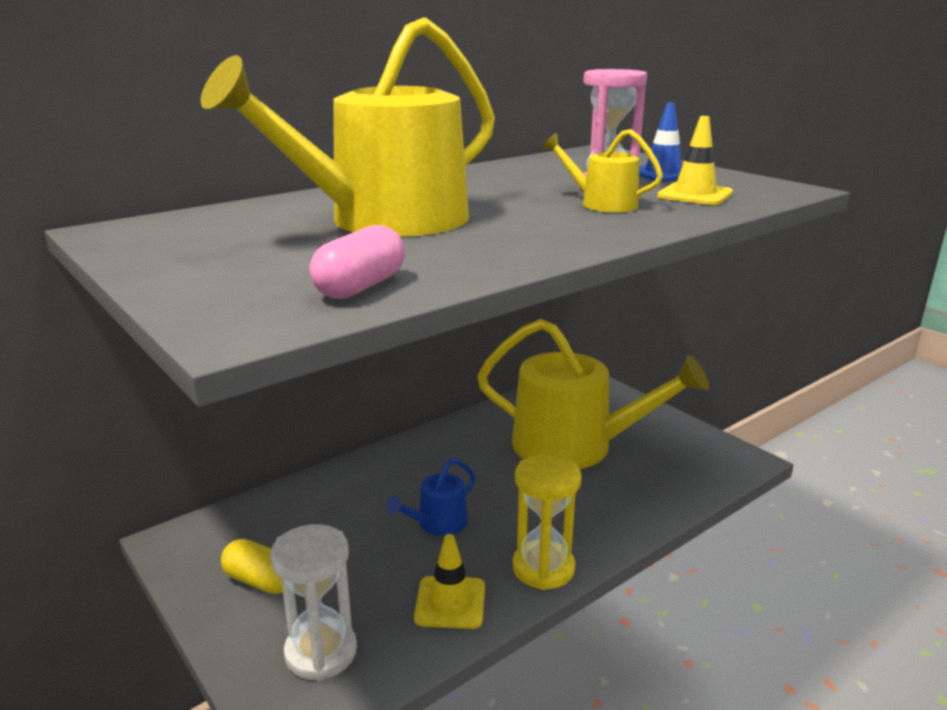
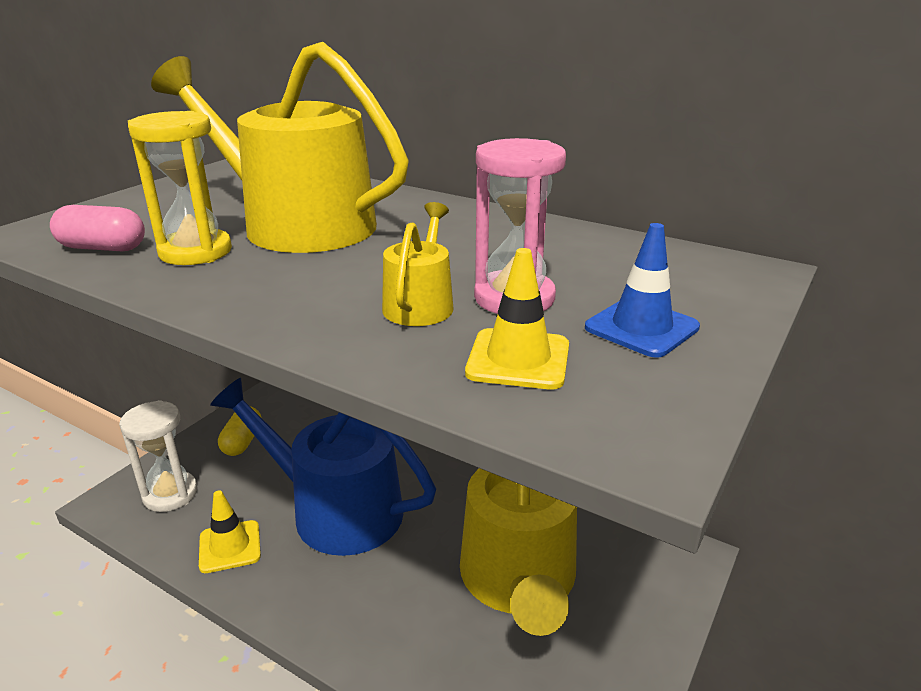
camera: 70 degrees right, 5 degrees up
(437, 523) = (336, 510): blue watering can -> blue watering can, size x2.30
(543, 568) = (286, 598): yellow hourglass -> yellow hourglass (195, 252)

